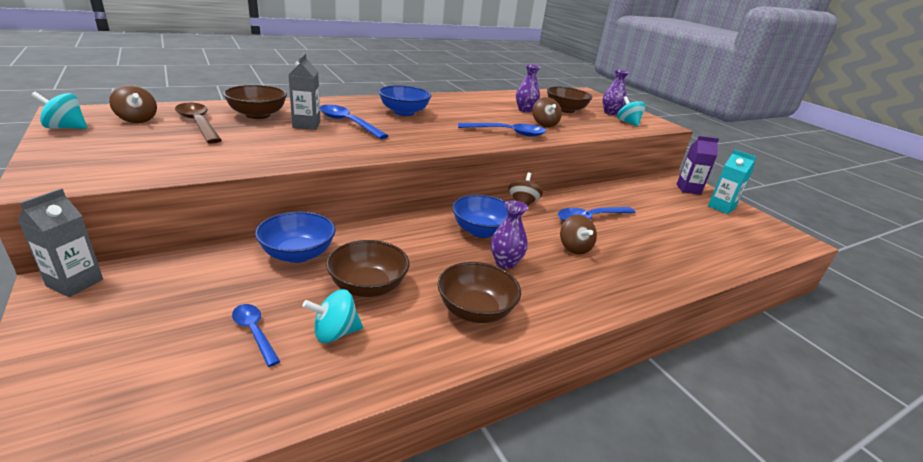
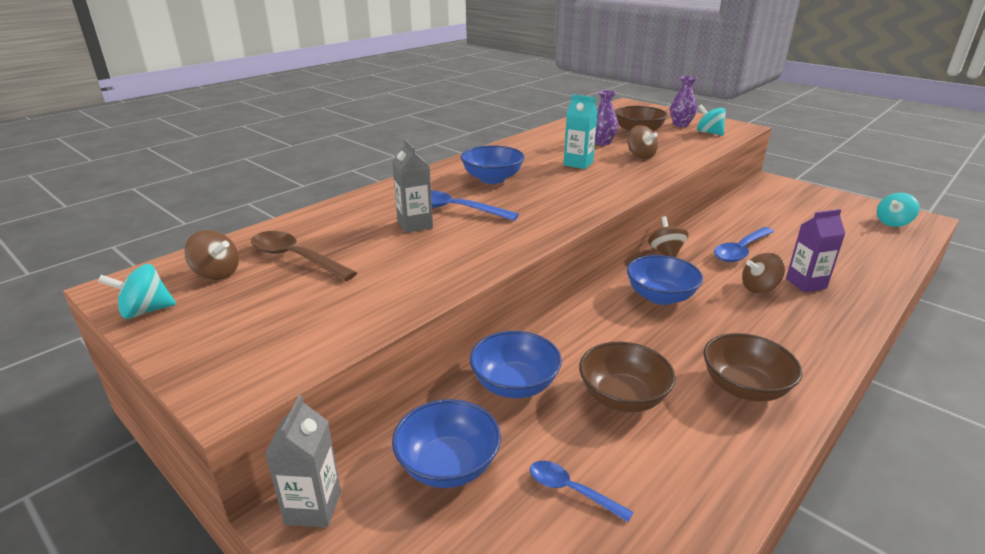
camera: 15 degrees left, 0 degrees up
(190, 288) = (448, 465): none -> blue bowl
(258, 115) = (345, 226): brown bowl -> none
(335, 333) = (647, 460): turquoise spinning top -> turquoise spinning top (892, 223)
(505, 262) = (717, 325): purple vase -> none
(507, 133) = (620, 177): blue spoon -> none
(574, 248) = (759, 288): brown spinning top -> brown spinning top turned 105 degrees clockwise
(688, 189) = (790, 191): purple carton -> purple carton (806, 283)
(721, 207) = (834, 203): turquoise carton -> turquoise carton (578, 163)

